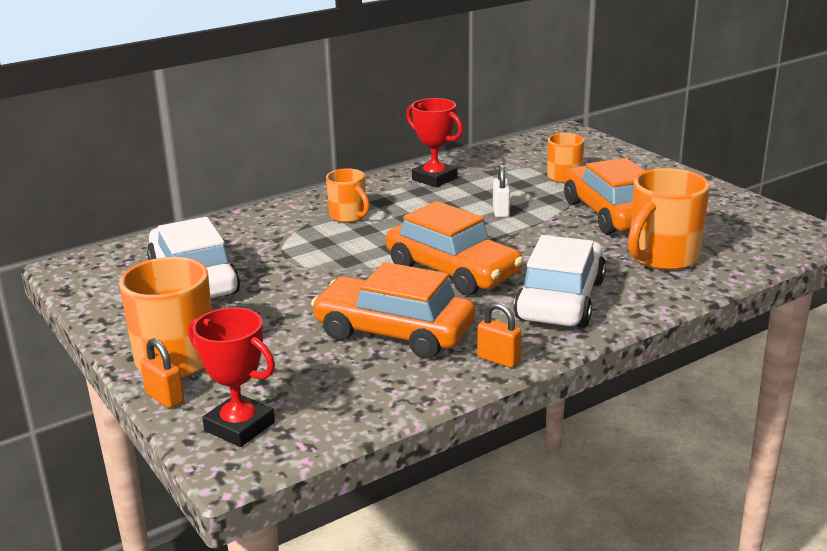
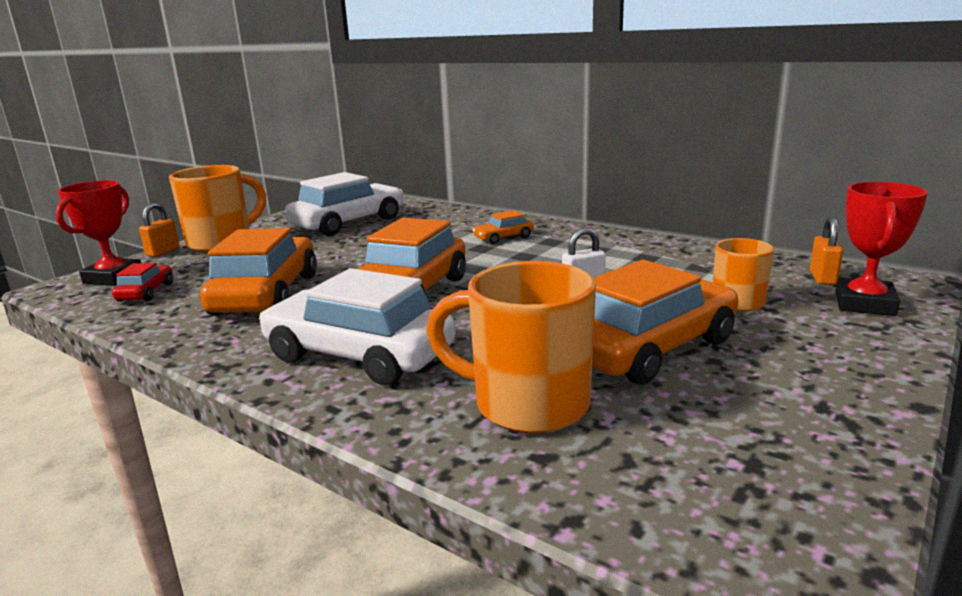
camera: 70 degrees right, 5 degrees down
(320, 400) = (146, 292): none -> red car
(348, 216) = (503, 238): orange mug -> orange car
(434, 179) = (635, 248): red trophy -> red trophy (864, 304)
(498, 359) = (209, 345): orange padlock -> orange padlock (822, 278)
(560, 300) = (359, 354): white car -> white car turned 150 degrees counterclockwise

